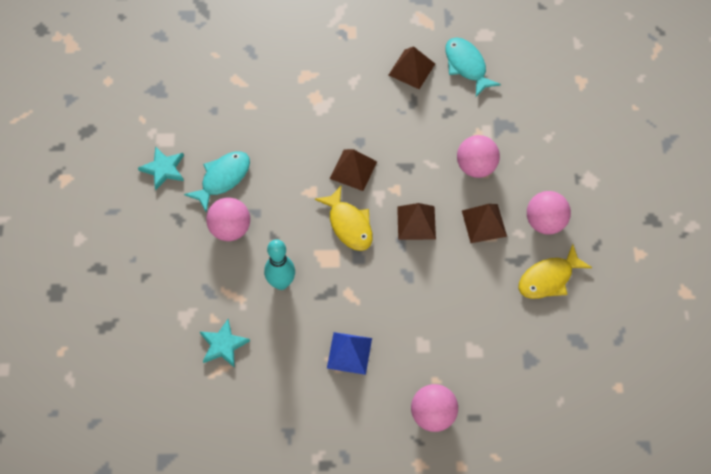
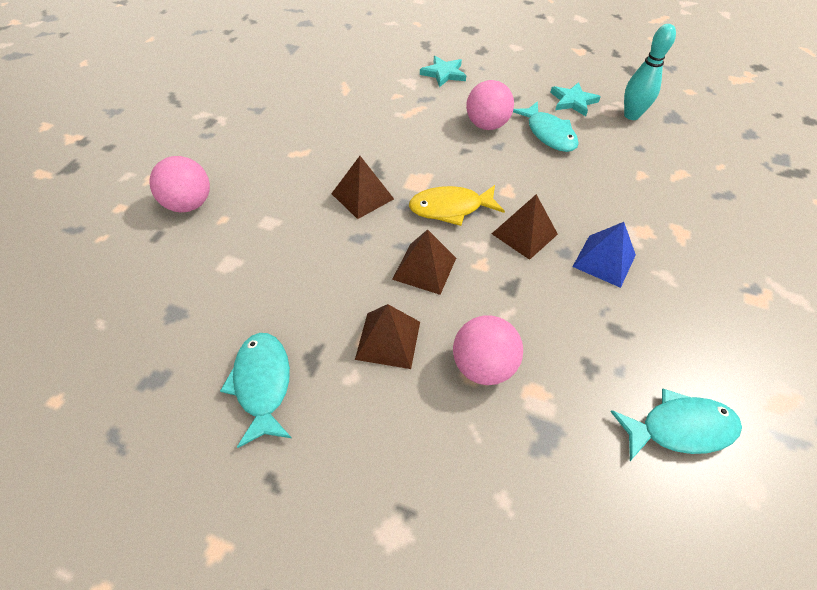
camera: 110 degrees right, 10 degrees down
(223, 345) = (367, 94): turquoise star -> turquoise star (443, 73)
(281, 283) = (408, 142): turquoise bowling pin -> turquoise bowling pin (631, 115)
(349, 353) = (302, 165): blue pyramid -> blue pyramid (604, 260)
(411, 69) = (680, 349): brown pyramid -> brown pyramid (362, 196)
(545, 222) = (350, 420): pink ball -> none
(549, 278) = (262, 384): yellow fish -> turquoise fish

